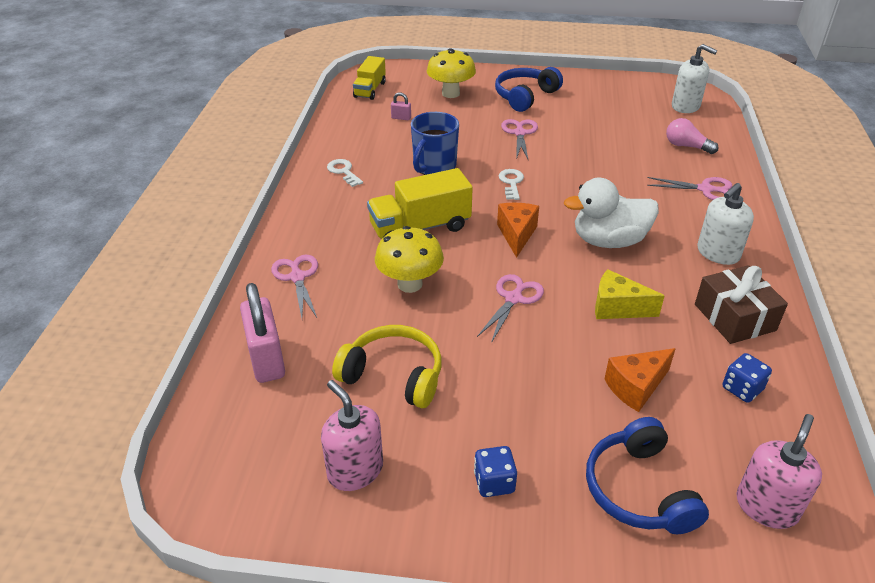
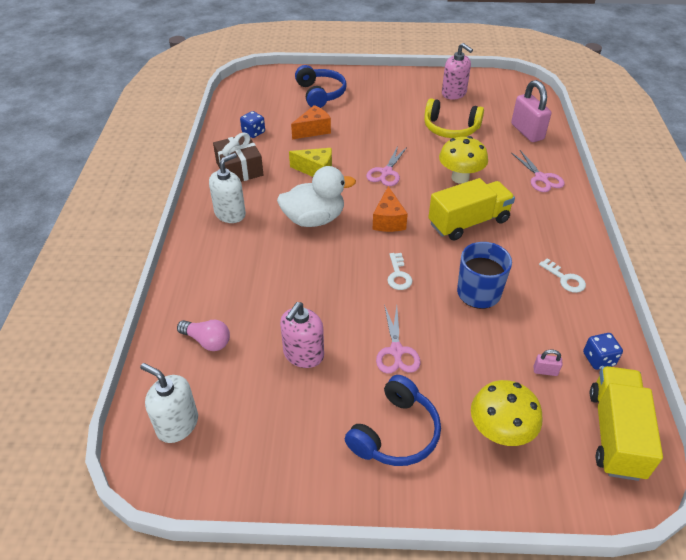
camera: 175 degrees right, 5 degrees up
(370, 90) = (615, 433): yellow truck -> yellow truck, size x1.56
(494, 482) = (388, 93): blue dice -> blue dice (598, 359)
(705, 189) = (212, 279): pink scissors -> none
(766, 506) = (263, 92): pink soap dispenser -> pink soap dispenser (303, 354)

